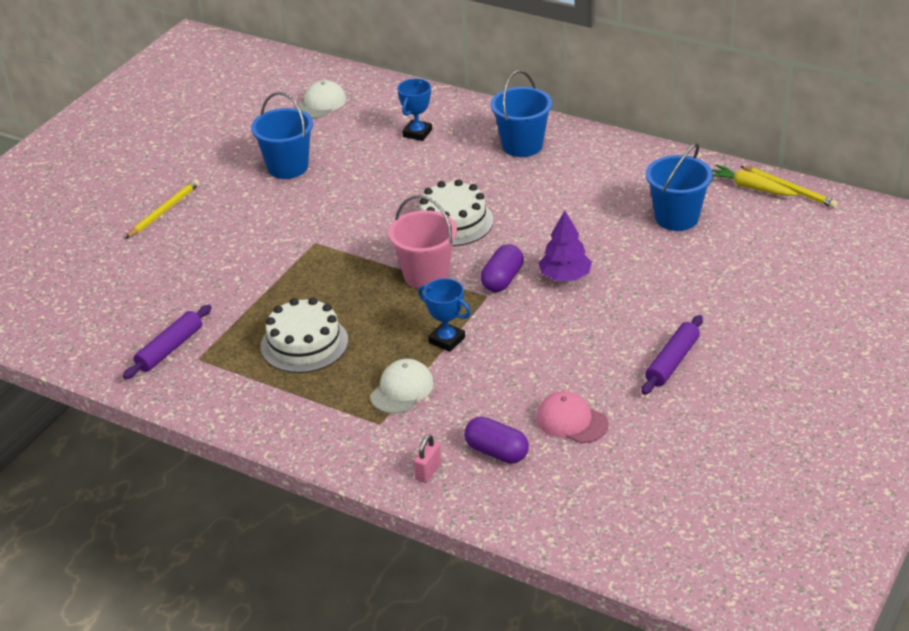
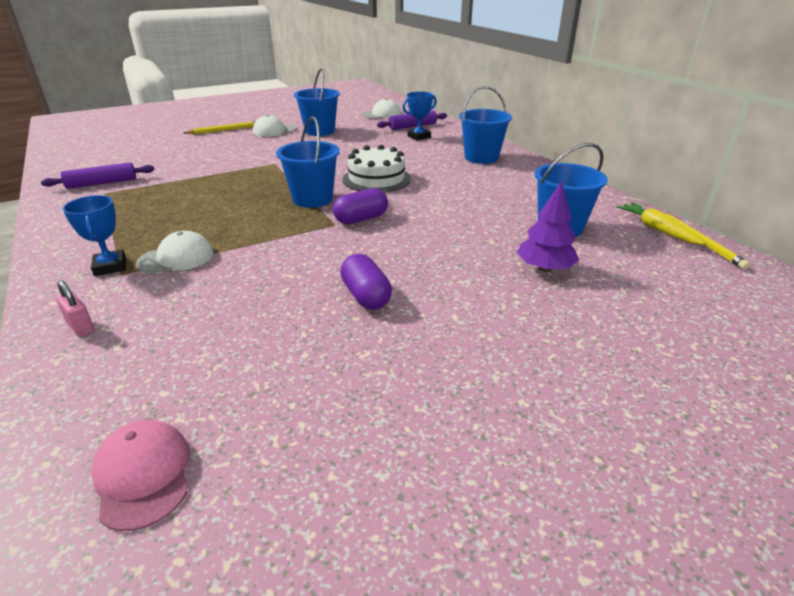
camera: 30 degrees right, 5 degrees down
(229, 187) = (274, 130): none -> white cap
(304, 343) = (172, 207): white cake -> none
(426, 275) = (312, 199): pink bucket -> blue bucket
(428, 471) = (81, 327): pink padlock -> pink padlock turned 75 degrees clockwise
(446, 340) = (262, 240): blue trophy -> blue trophy (110, 266)
(496, 452) = (156, 339): purple capsule -> purple capsule (366, 296)
(565, 277) = (412, 233): purple tree -> purple tree (545, 268)
(571, 421) = (258, 344): pink cap -> pink cap (143, 475)
(672, 362) = (426, 334): purple rolling pin -> purple rolling pin (412, 126)

